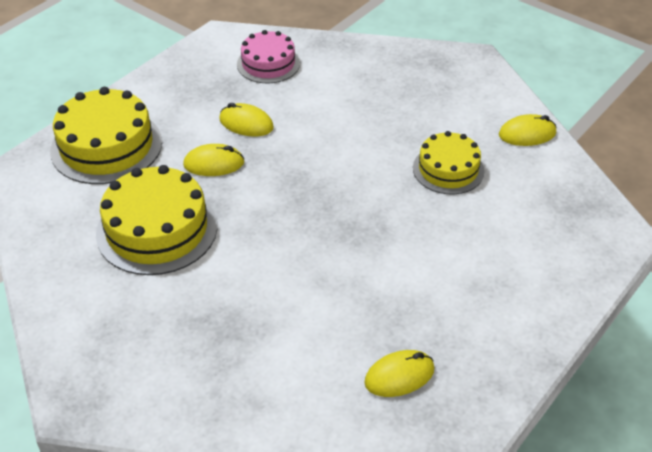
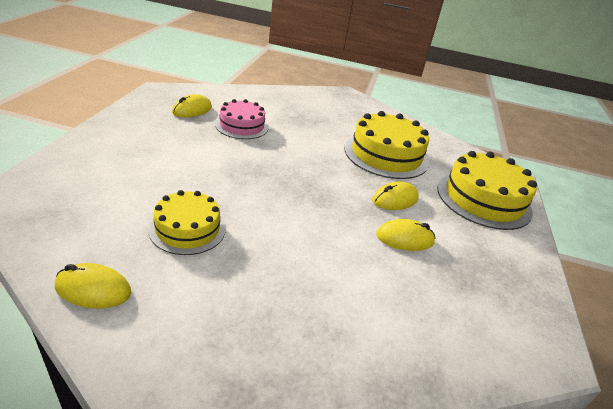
camera: 150 degrees right, 10 degrees down
(268, 64) = (455, 321): pink cake -> pink cake (242, 126)
(527, 134) = (93, 289): yellow mouse -> yellow mouse turned 45 degrees clockwise

